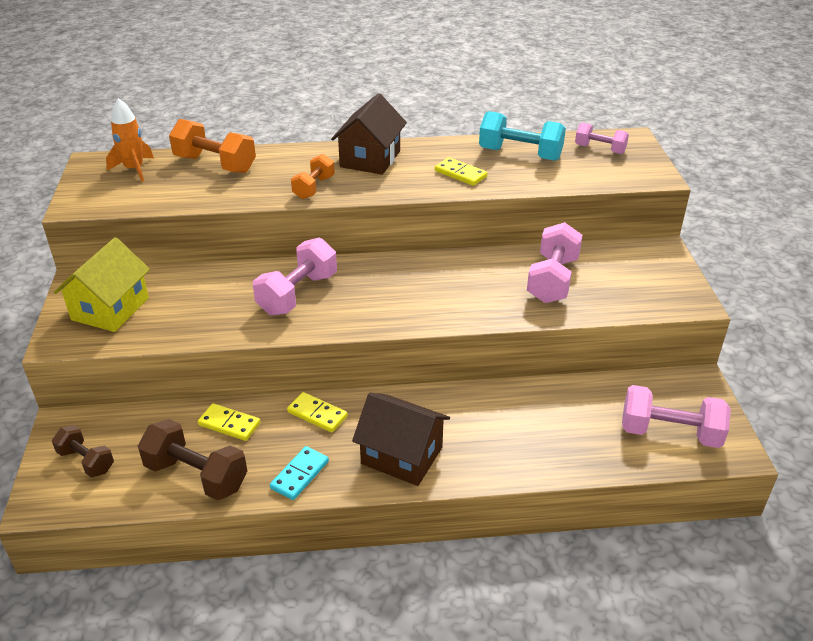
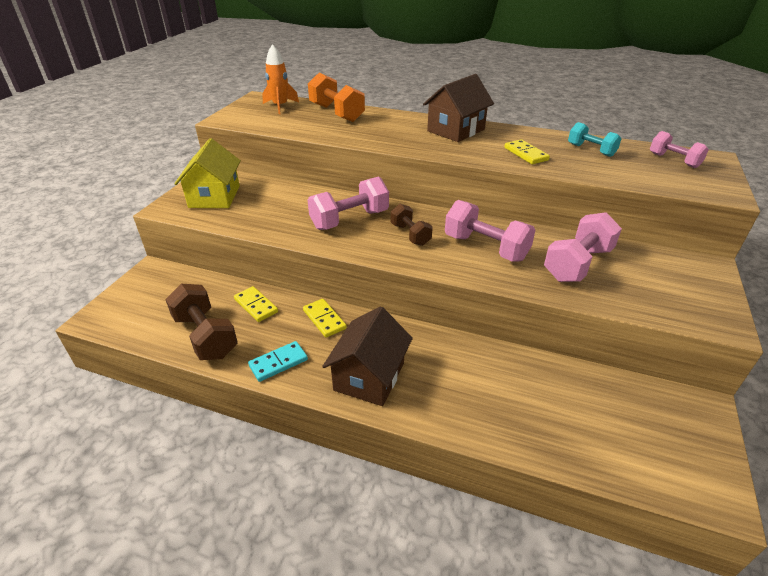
camera: 25 degrees right, 0 degrees up
(86, 461) = (145, 300): brown dumbbell -> brown dumbbell (410, 234)
(110, 309) = (214, 196): yellow house -> yellow house turned 45 degrees counterclockwise
(314, 188) = (396, 140): orange dumbbell -> none
(402, 455) = (369, 376): brown house -> brown house turned 60 degrees clockwise
(520, 154) = (591, 150): turquoise dumbbell -> turquoise dumbbell, size x0.62
(670, 433) = (646, 449): pink dumbbell -> pink dumbbell (485, 248)

